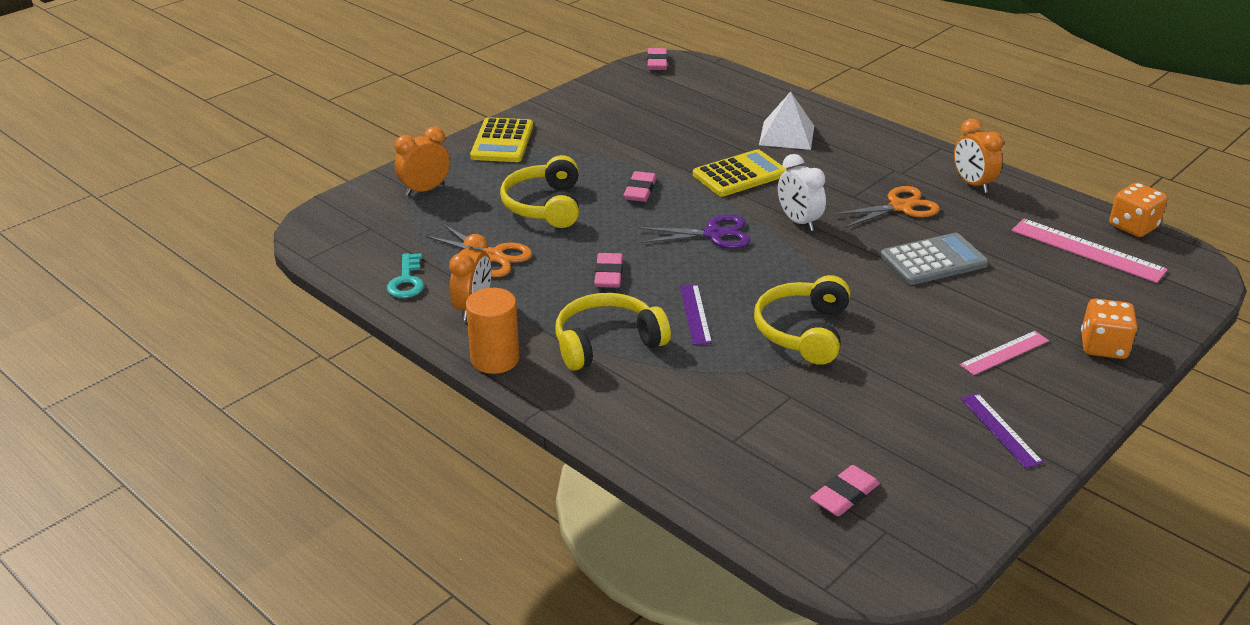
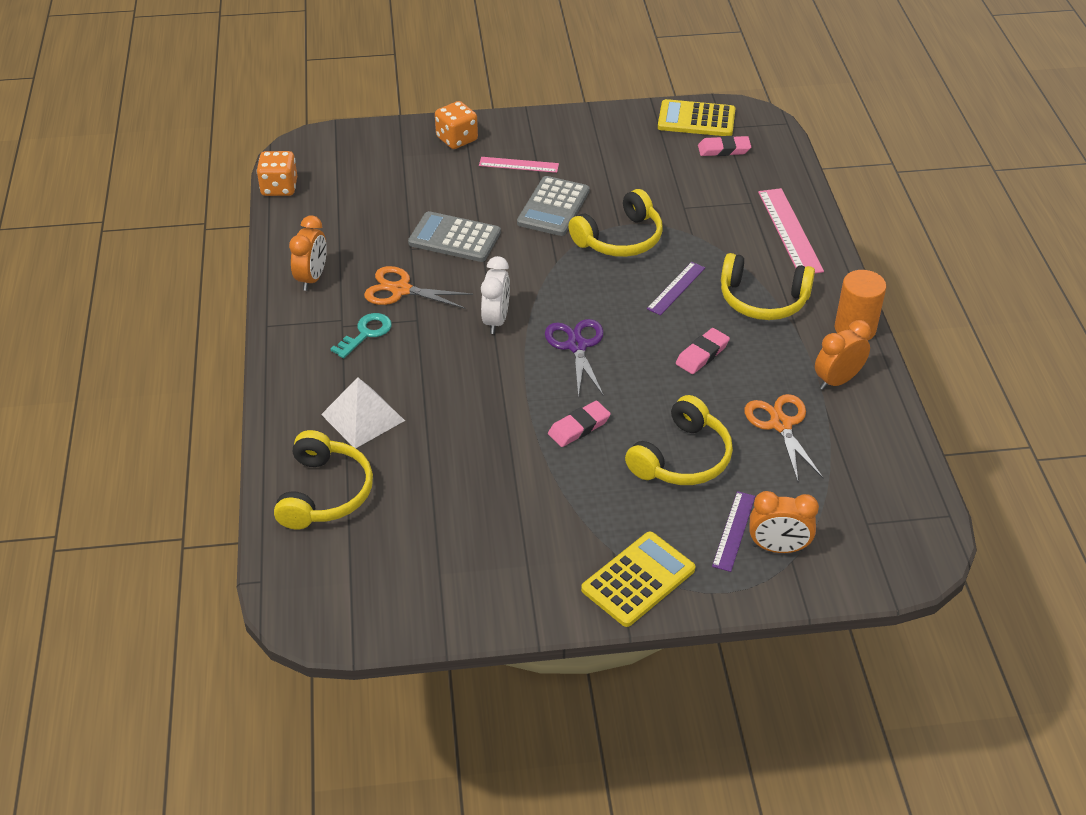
camera: 140 degrees left, 10 degrees up
(407, 281) = (873, 437): turquoise key -> turquoise key (366, 333)
(657, 62) = (321, 622): pink eraser -> none
(713, 234) = (577, 346): purple scissors -> purple scissors turned 45 degrees clockwise
(740, 174) = (471, 395): yellow calculator -> yellow calculator (696, 119)
(744, 99) = (325, 493): none -> yellow headphones
(904, 329) = (553, 207): none -> grey calculator
(1000, 430) = (592, 134): purple ruler -> purple ruler (734, 531)
(1087, 250) = (343, 190): pink ruler -> pink ruler (789, 231)

